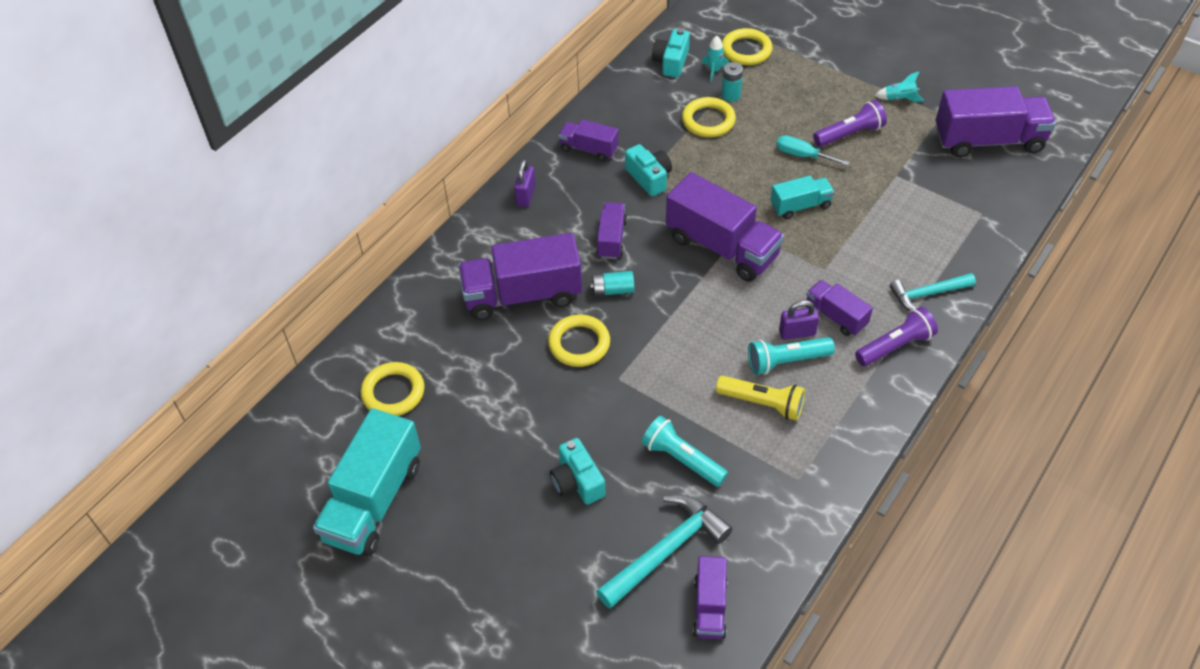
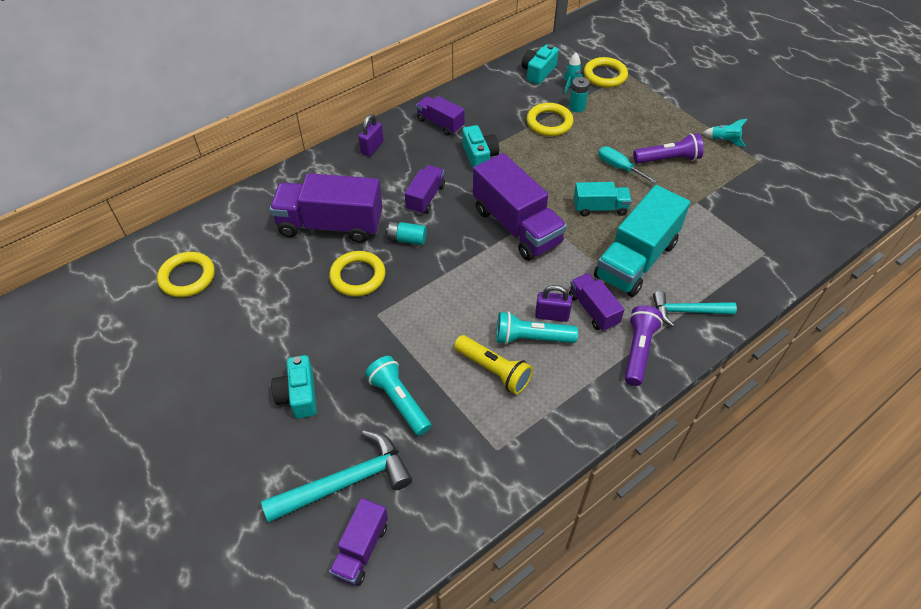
camera: 15 degrees right, 0 degrees up
(374, 501) = (123, 364): turquoise truck -> turquoise truck (636, 260)
(895, 346) = (638, 350): purple flashlight -> purple flashlight turned 60 degrees counterclockwise
(988, 140) = (794, 192): purple truck -> none

